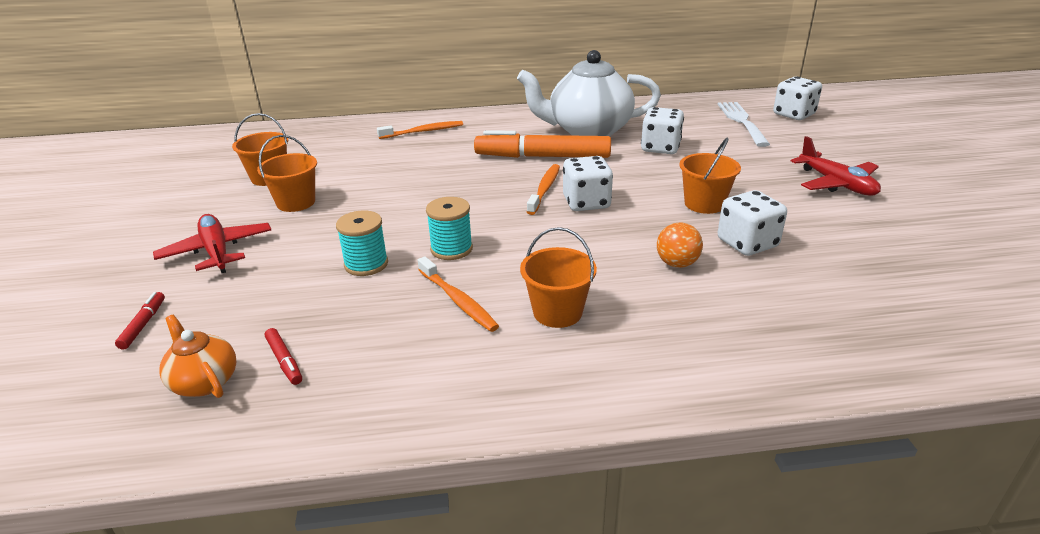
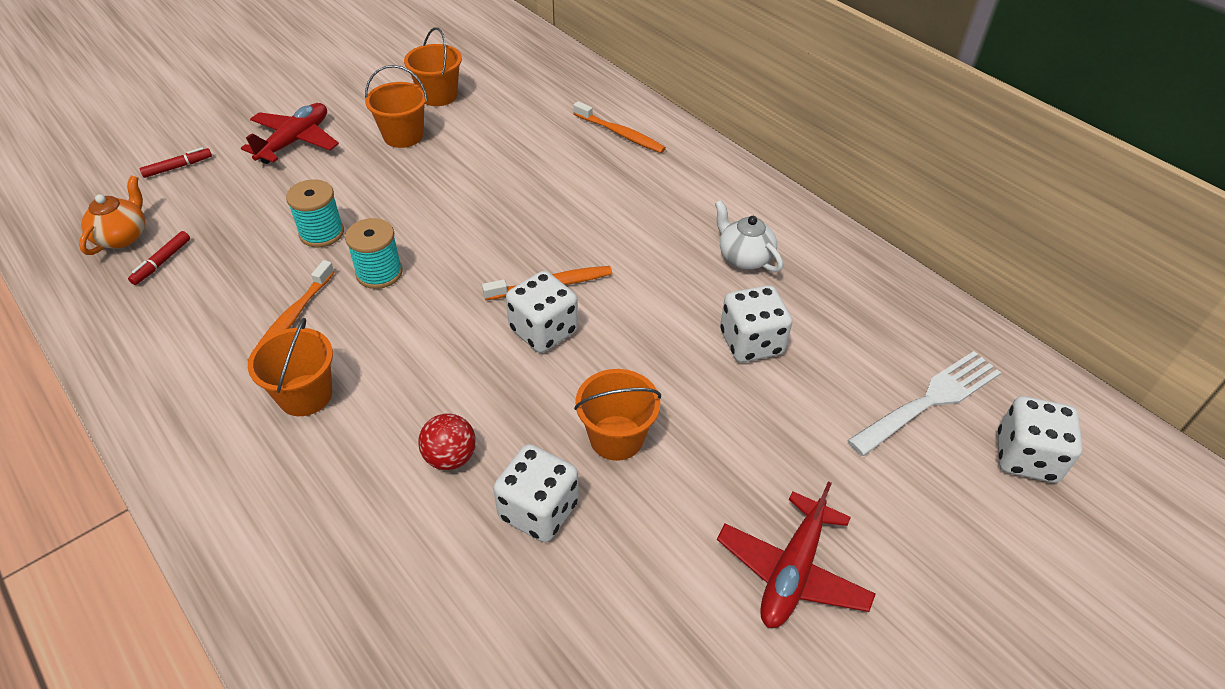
camera: 55 degrees right, 15 degrees up
(542, 157) = (633, 249): orange marker -> none
(588, 131) = (744, 257): white teapot -> white teapot, size x0.47
(677, 263) = (450, 457): orange ball -> red ball

